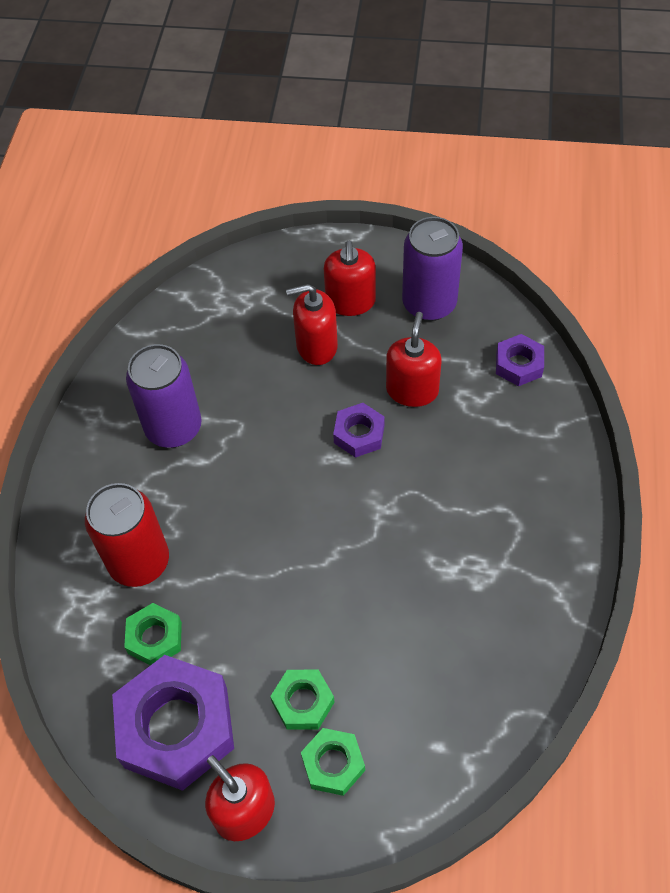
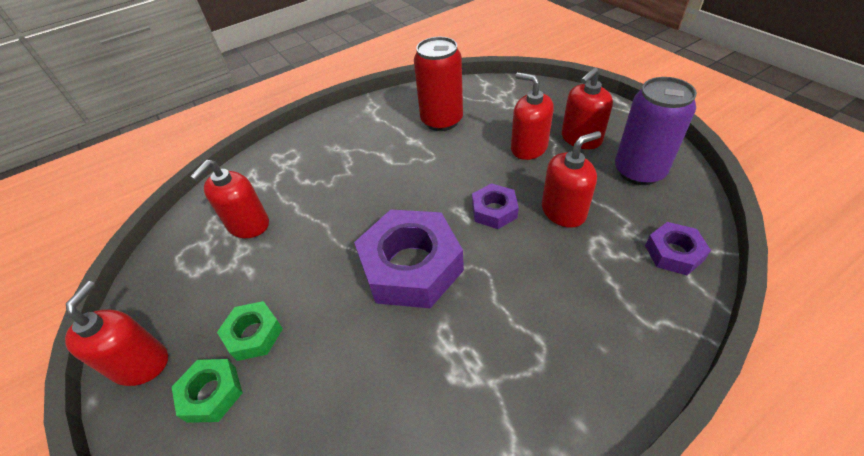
camera: 50 degrees right, 10 degrees down
(139, 562) = (295, 183): red can -> red can (442, 121)
(155, 638) = (248, 225): green nut -> red soap dispenser
(173, 428) = (398, 136): purple can -> none
(176, 727) = (189, 279): purple nut -> purple nut (411, 266)

